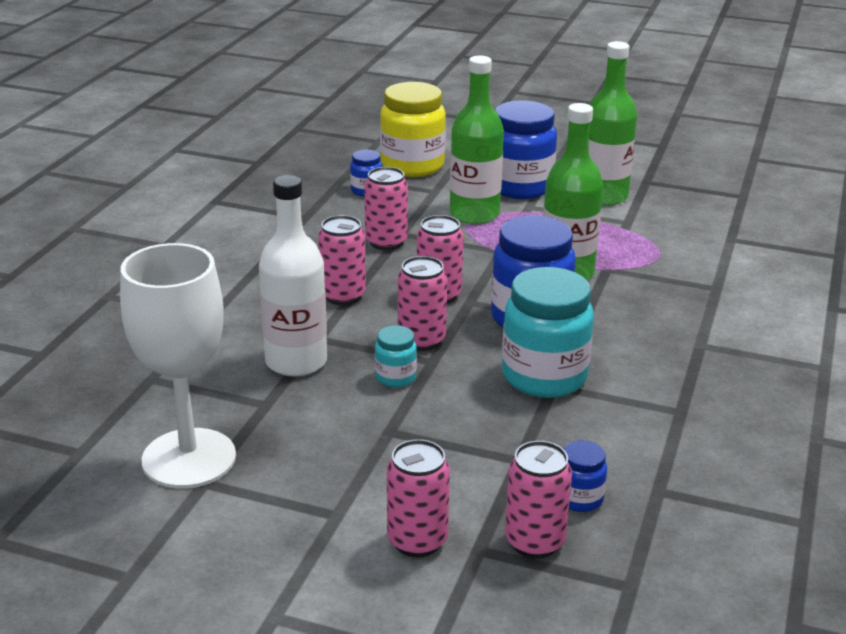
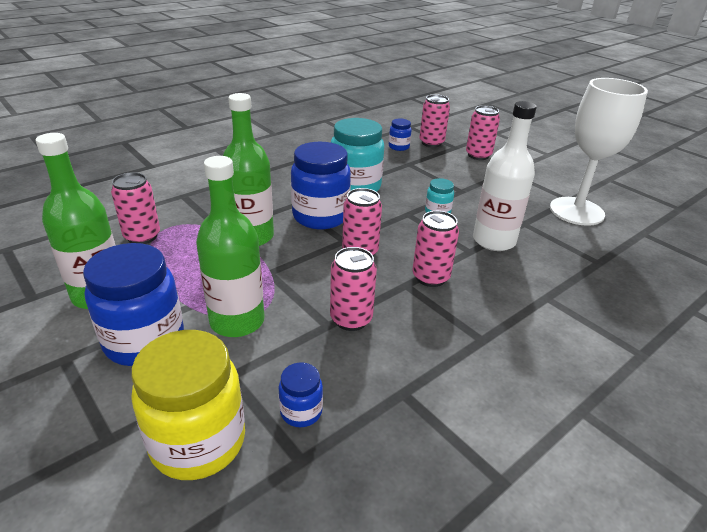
camera: 150 degrees left, 5 degrees up
(421, 340) = (402, 227): pink can -> pink can (142, 236)

